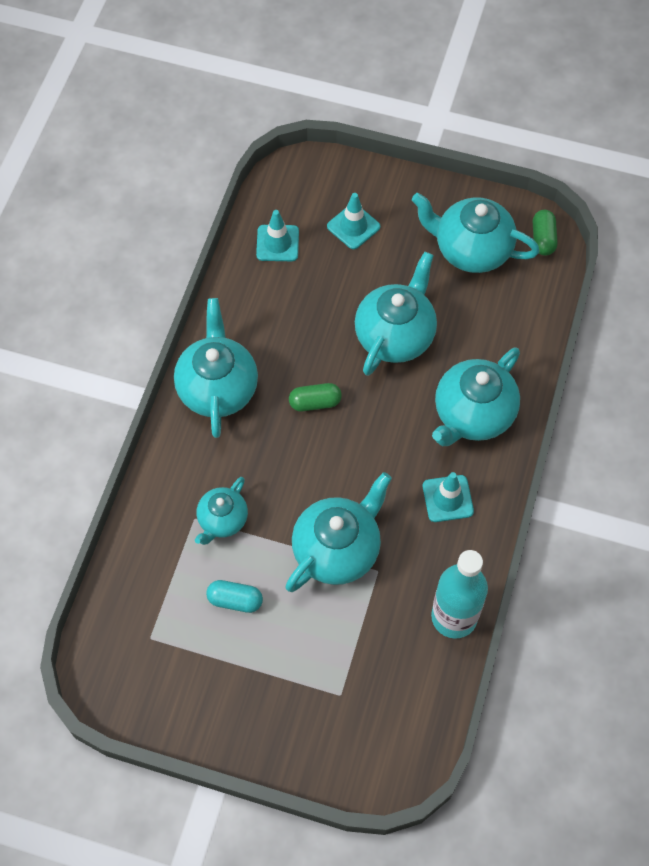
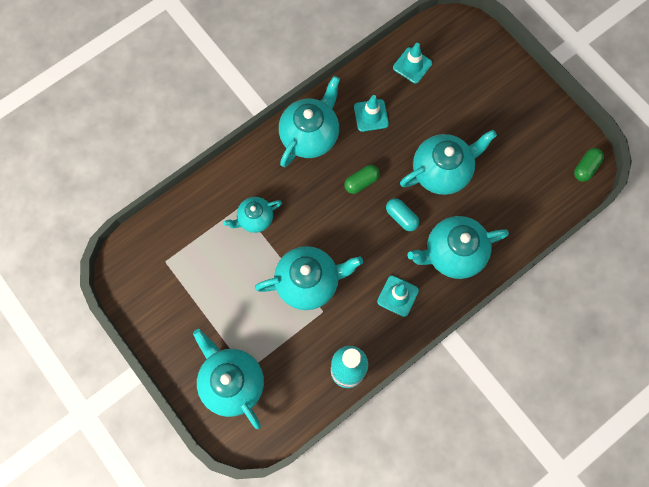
camera: 35 degrees right, 10 degrees up
(235, 600) = (228, 272): turquoise capsule -> turquoise capsule (401, 217)
(315, 402) = (361, 182): green capsule -> green capsule turned 60 degrees counterclockwise
(353, 226) = (468, 84): turquoise traffic cone -> turquoise traffic cone (371, 115)
(471, 250) = (532, 146): turquoise teapot -> turquoise teapot (232, 382)

